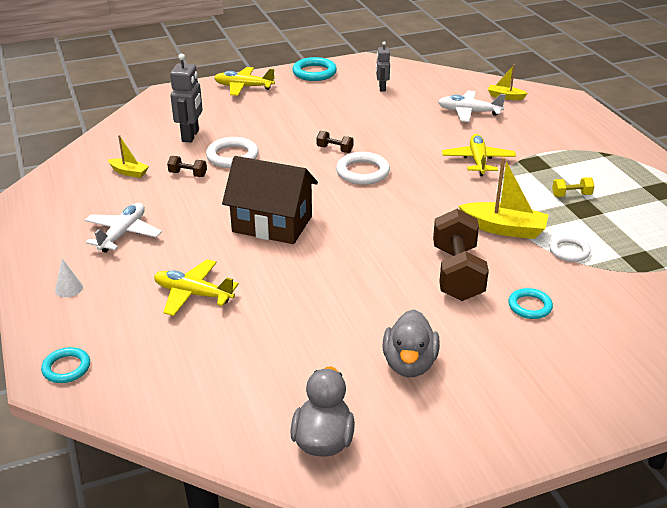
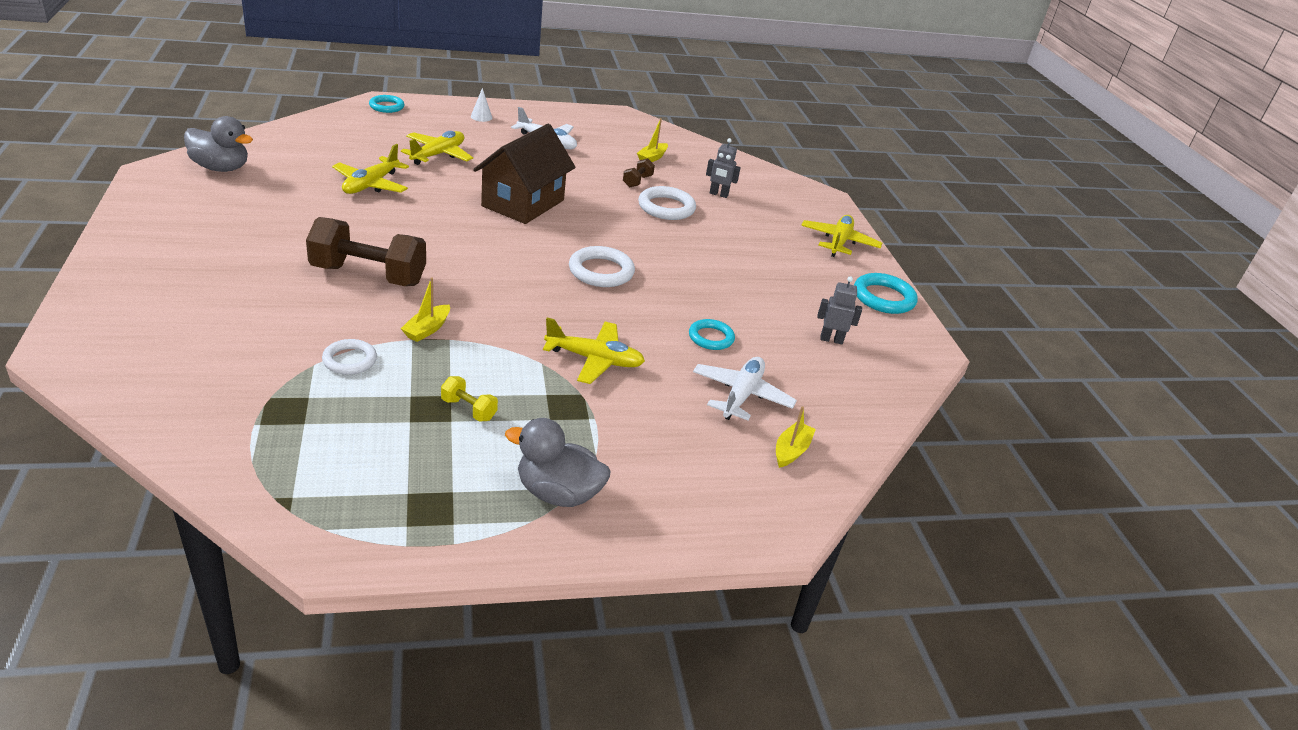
camera: 95 degrees right, 0 degrees up
(191, 136) = (718, 194): grey robot -> grey robot, size x0.62
(292, 318) = (371, 185): none -> yellow plane
(335, 149) = (661, 266): brown dumbbell -> none
(409, 364) = (264, 218): grey duck -> grey duck (558, 493)
(504, 229) = (427, 329): yellow boat -> yellow boat, size x0.56
(529, 306) = (279, 300): turquoise ring -> turquoise ring (711, 337)
(571, 195) = (468, 409): yellow dumbbell -> yellow dumbbell turned 60 degrees counterclockwise

